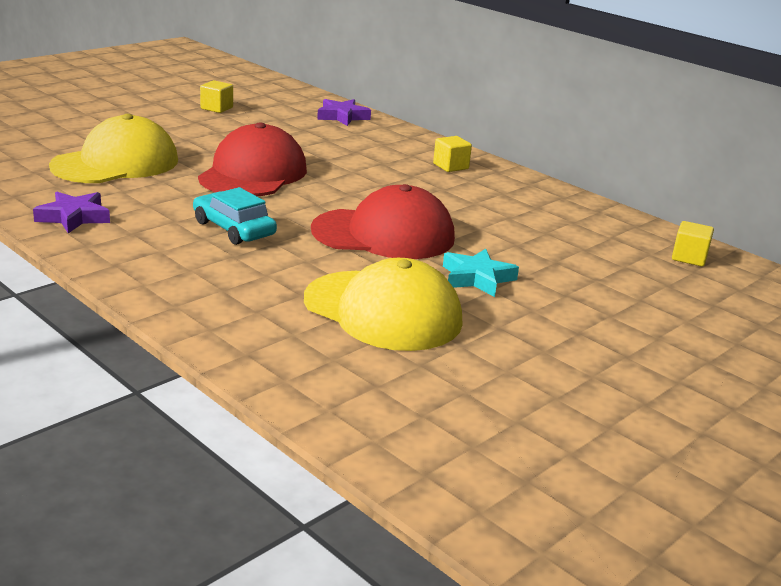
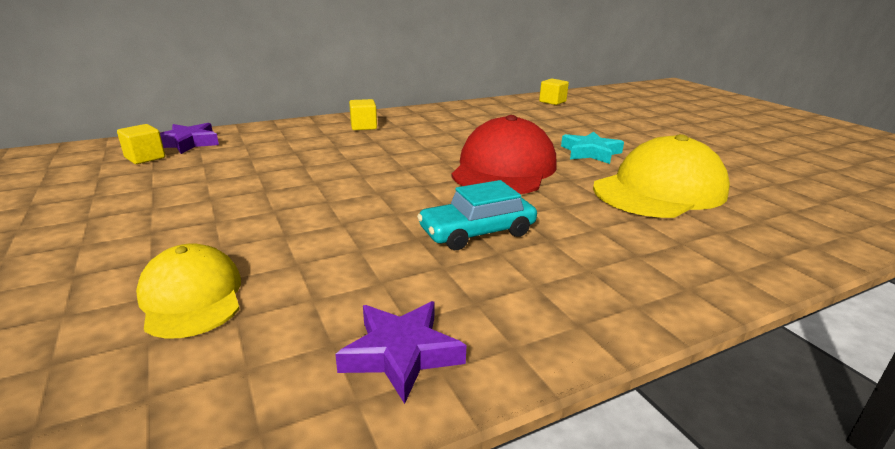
camera: 70 degrees left, 0 degrees up
(116, 163) = (191, 297): yellow cap -> yellow cap, size x0.60
(216, 108) = (54, 199): yellow cube -> yellow cube (145, 158)
(253, 173) = (317, 204): red cap -> none

